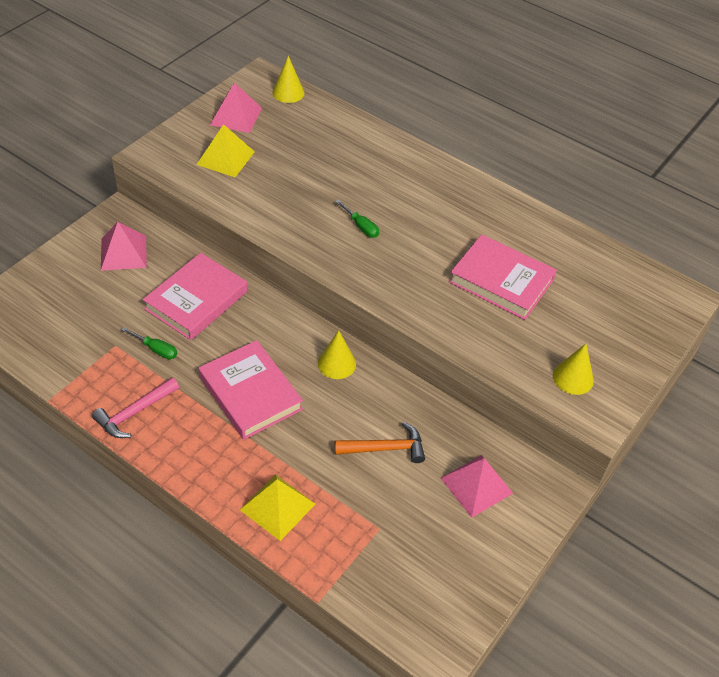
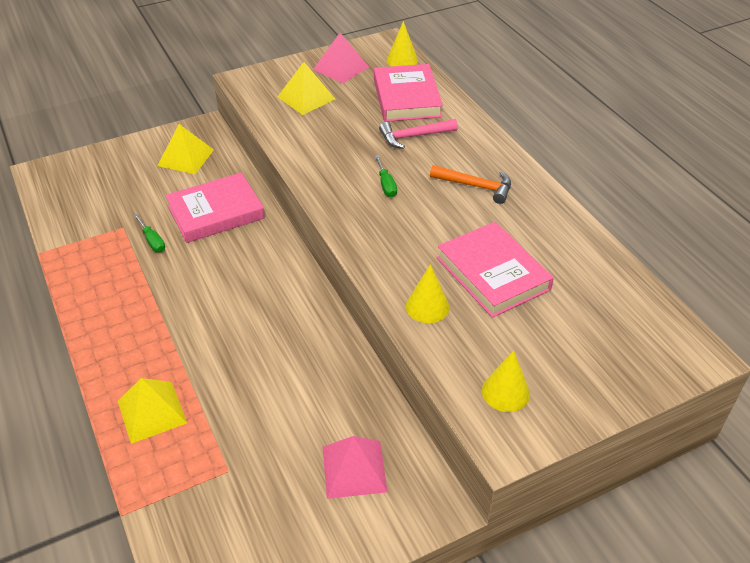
camera: 30 degrees right, 5 degrees down
(123, 253) = (185, 157): pink pyramid -> yellow pyramid
(134, 413) = (95, 286): pink hammer -> pink hammer (413, 137)
(250, 393) = (202, 304): pink book -> pink book (406, 98)
(337, 363) = (299, 305): yellow cone -> yellow cone (427, 306)
(385, 448) = (289, 398): orange hammer -> orange hammer (476, 186)

